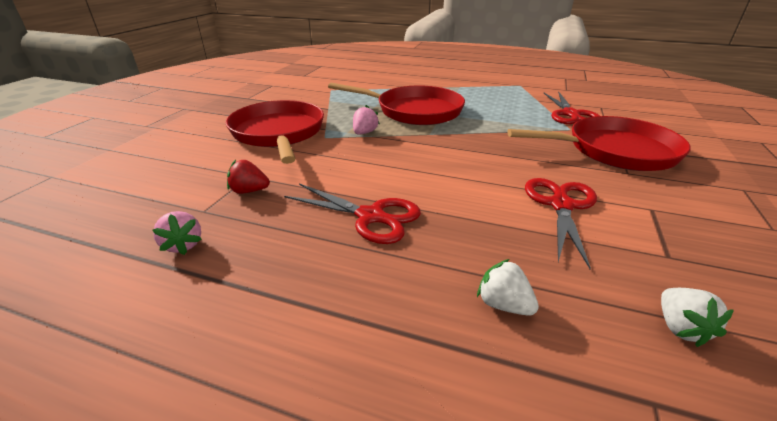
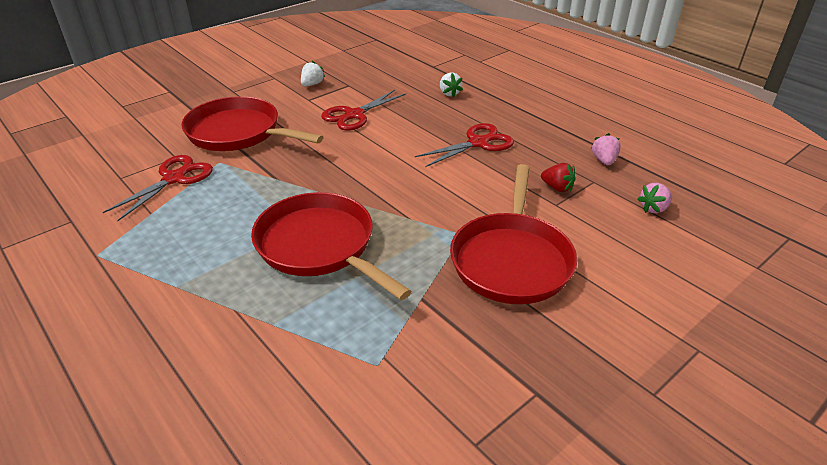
camera: 150 degrees left, 5 degrees up
(364, 133) = (415, 226): pink strawberry -> pink strawberry (653, 208)
(370, 216) = (478, 143): red scissors -> red scissors turned 90 degrees clockwise
(680, 328) = (392, 72): white strawberry -> white strawberry (312, 84)

